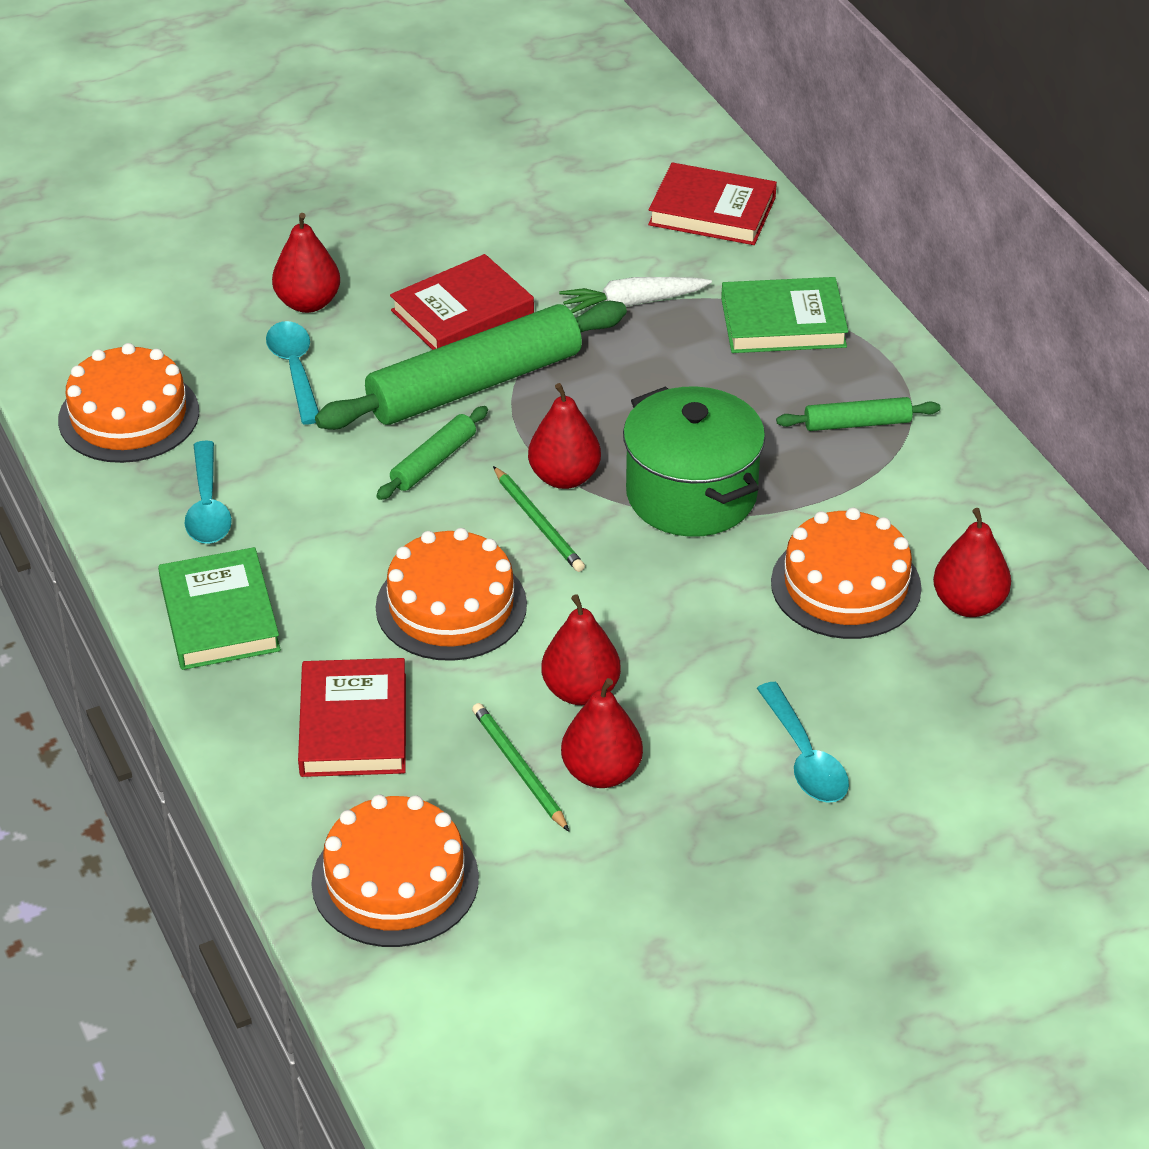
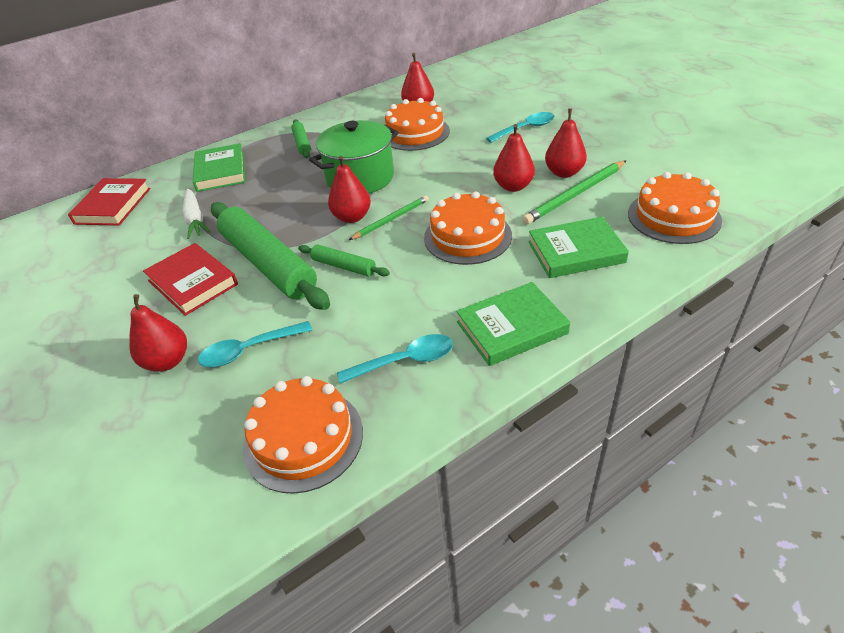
camera: 95 degrees left, 0 degrees up
(353, 725) = (576, 252): red book -> green book
(519, 768) = (575, 195): green pencil -> green pencil, size x1.53

